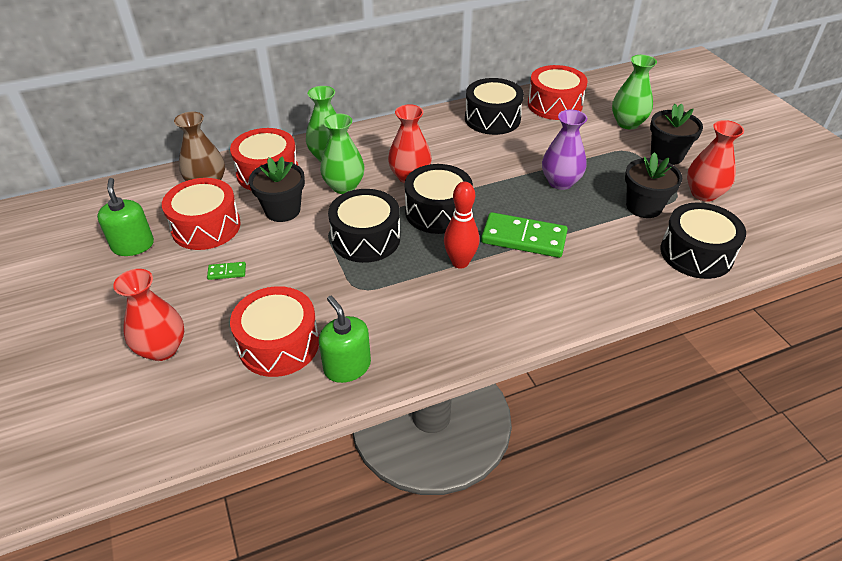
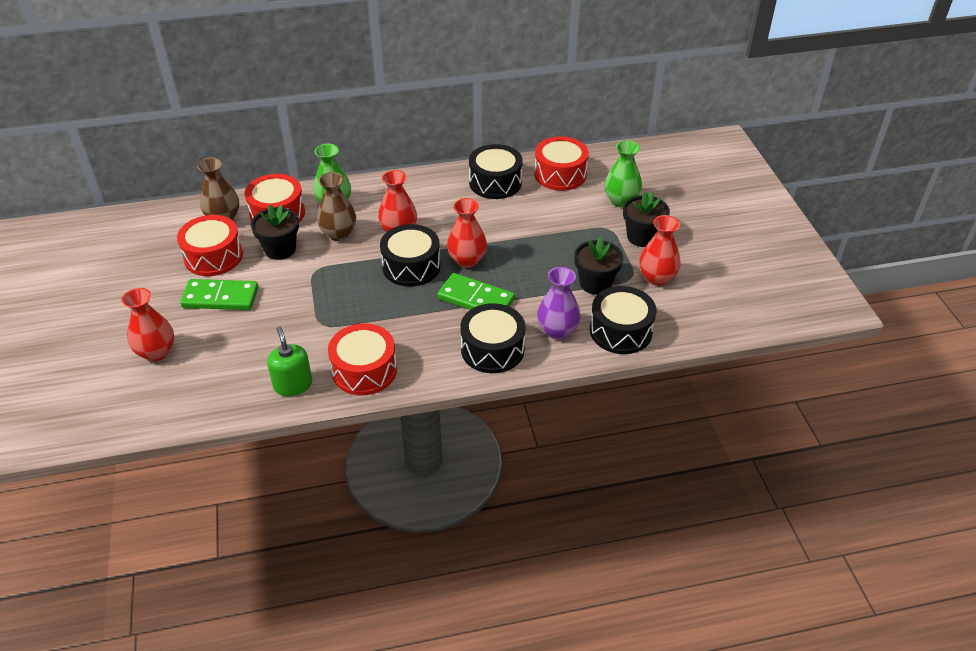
camera: 10 degrees right, 0 degrees up
(133, 245) = (151, 265): green soap dispenser -> none
(227, 272) = (220, 297): green domino -> green domino, size x2.31
(279, 344) = (245, 360): red drum -> red drum (364, 370)
(344, 186) = (339, 234): green vase -> brown vase
(366, 238) = (342, 283): black drum -> black drum (492, 349)
(460, 262) = (413, 313): red bowling pin -> none
(496, 198) = (467, 260): none -> red vase
(560, 182) = (531, 252): purple vase -> purple vase (557, 331)

